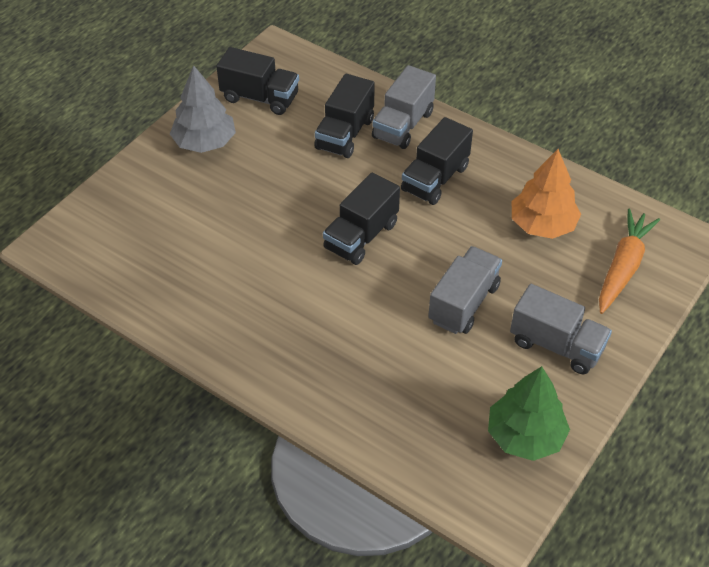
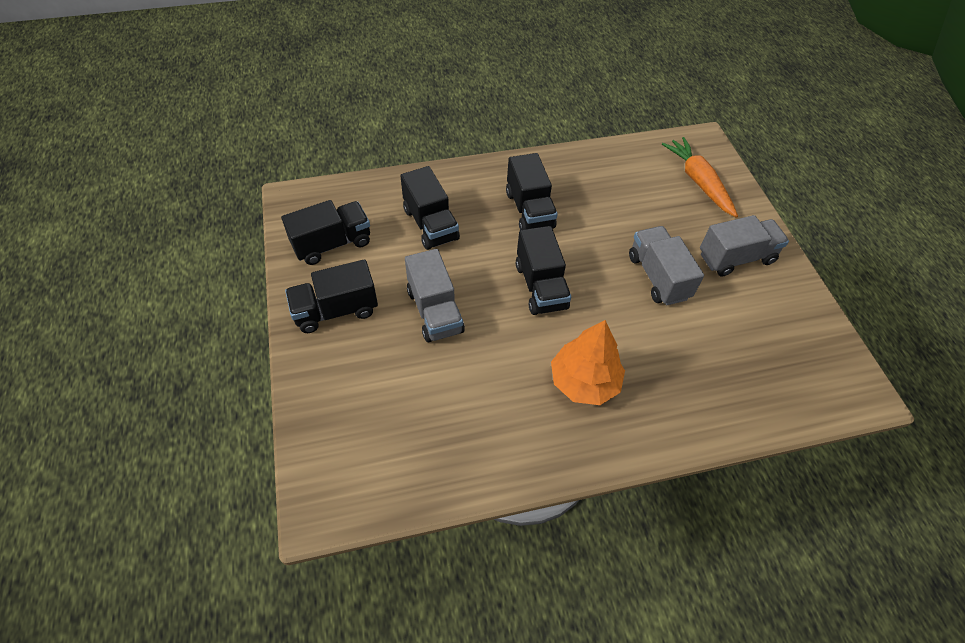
camera: 50 degrees left, 5 degrees up
(204, 142) = (336, 310): grey tree -> black truck
(403, 125) = (460, 189): grey truck -> grey truck (435, 311)
(525, 435) = (800, 328): green tree -> none
(542, 225) = (626, 190): orange tree -> orange tree (584, 381)

